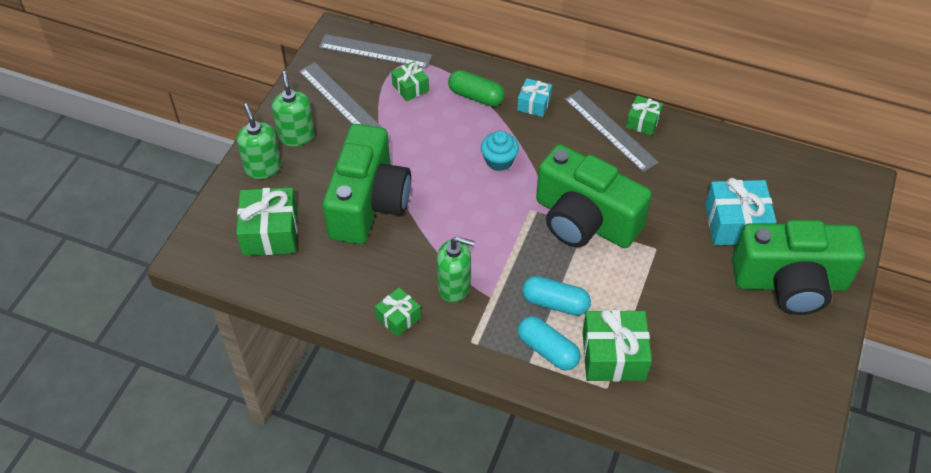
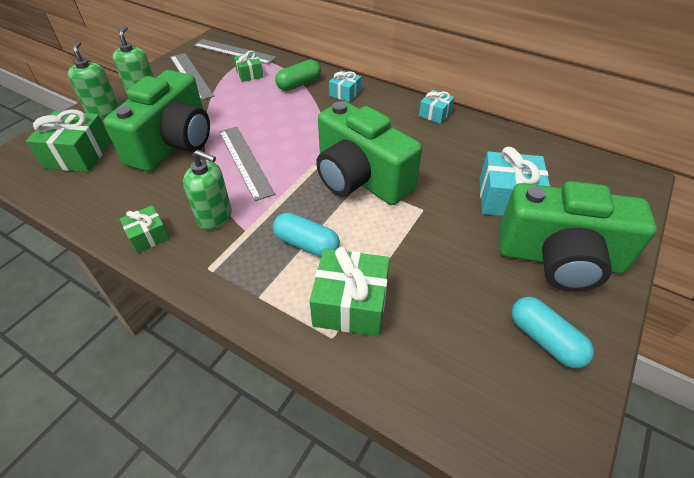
camera: 10 degrees right, 5 degrees down
(476, 96) = (299, 84): green capsule -> green capsule turned 75 degrees counterclockwise
(499, 161) = (300, 127): turquoise cupcake -> none
(547, 350) = (282, 288): turquoise capsule -> turquoise capsule (544, 340)
(610, 130) = (404, 116): grey ruler -> grey ruler (245, 161)
(643, 122) = (435, 114): green gift -> turquoise gift

